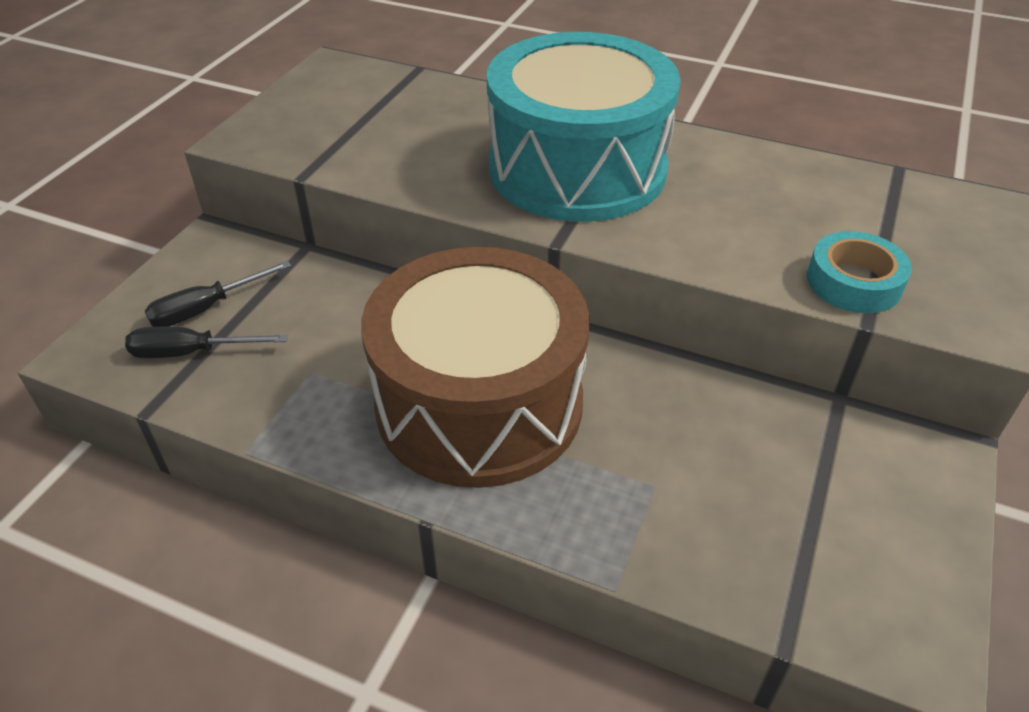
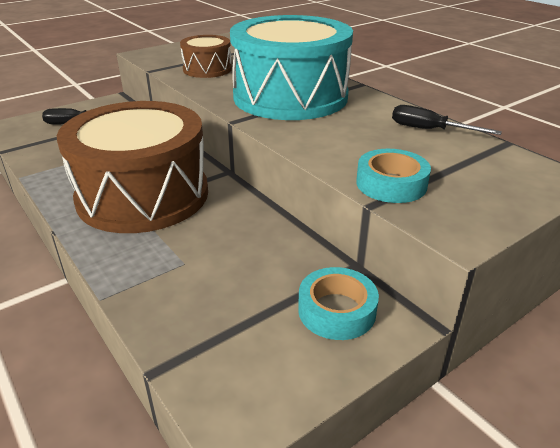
camera: 30 degrees right, 10 degrees down
(191, 352) = (49, 136): black screwdriver -> black screwdriver (429, 130)
(391, 147) = (207, 69): none -> brown drum
(880, 468) = (336, 310): none -> turquoise tape

